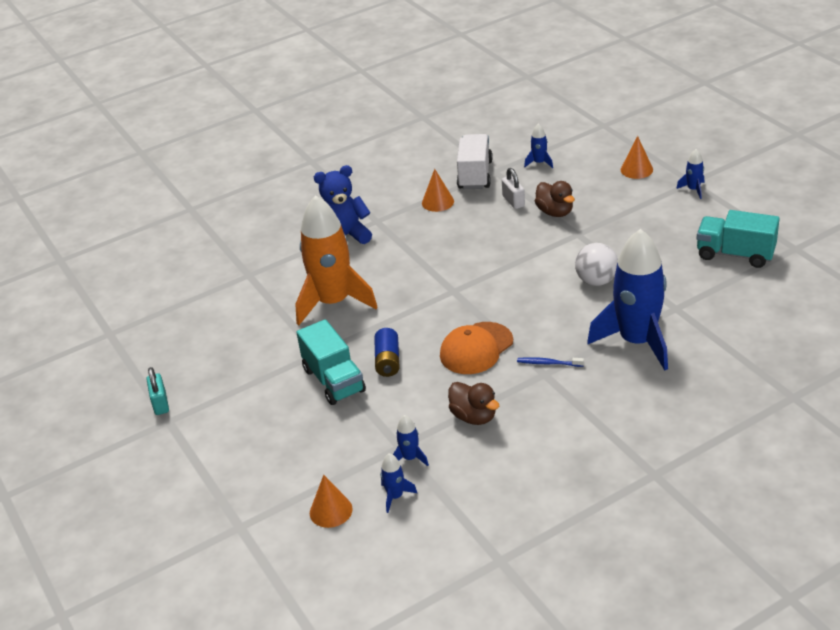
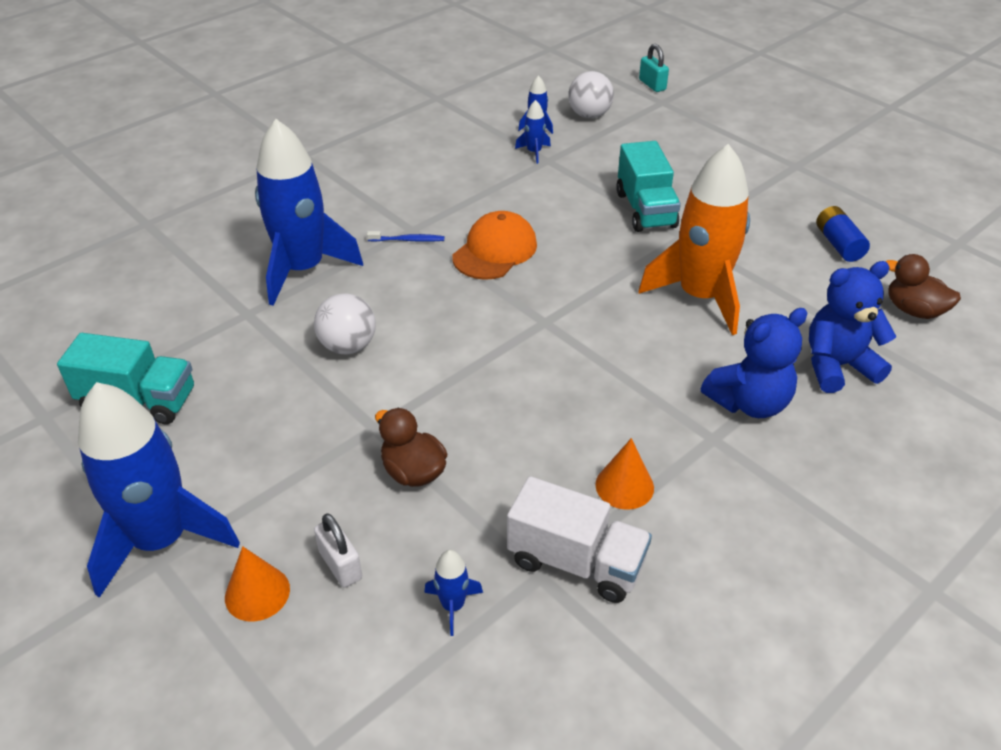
camera: 165 degrees right, 5 degrees up
(160, 403) = (819, 179): turquoise padlock -> turquoise padlock (652, 85)
(275, 254) = (837, 366): none -> blue teddy bear
(331, 511) = (589, 115): orange cone -> white ball
(334, 380) = (645, 210): turquoise truck -> turquoise truck turned 150 degrees counterclockwise
(388, 361) = (594, 232): blue battery -> blue battery (838, 244)
(474, 416) = (481, 187): brown duck -> brown duck (914, 310)
(475, 175) = (576, 562): white truck -> white truck turned 60 degrees counterclockwise
(513, 201) = (489, 494): white padlock -> white padlock (340, 565)
(693, 189) = (161, 540): blue rocket -> blue rocket, size x2.50

